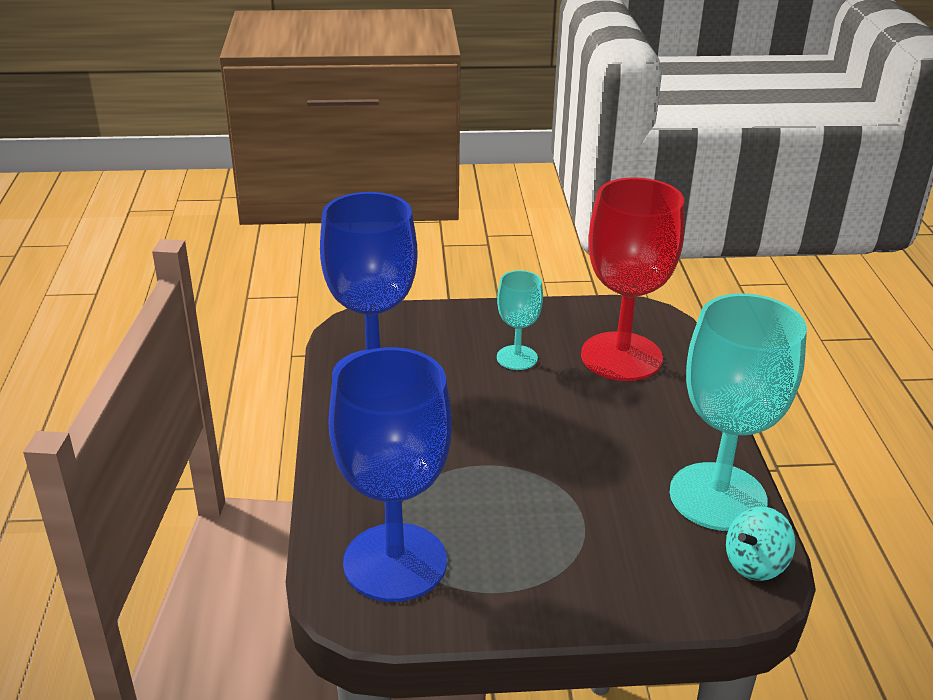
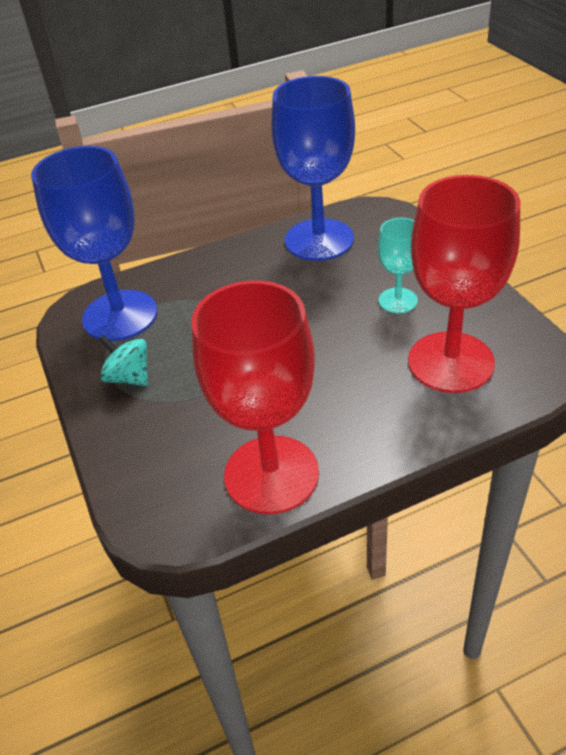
camera: 75 degrees right, 10 degrees up
(717, 496) = (271, 474): turquoise goblet -> red goblet
(755, 564) = (189, 517): turquoise spinning top -> turquoise spinning top (129, 377)

